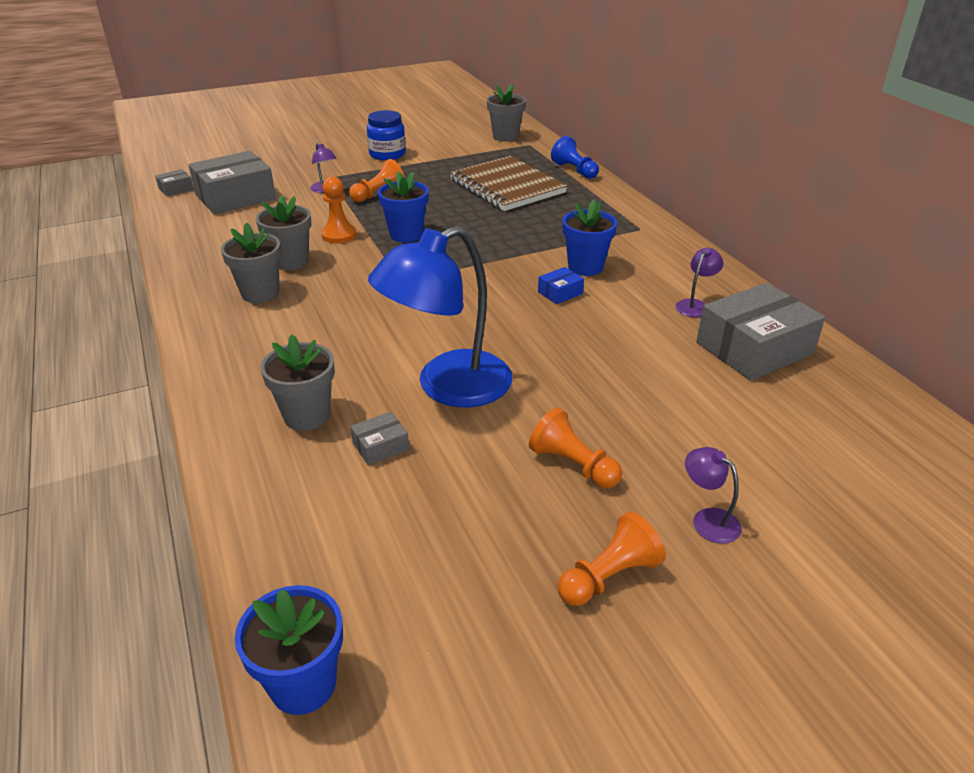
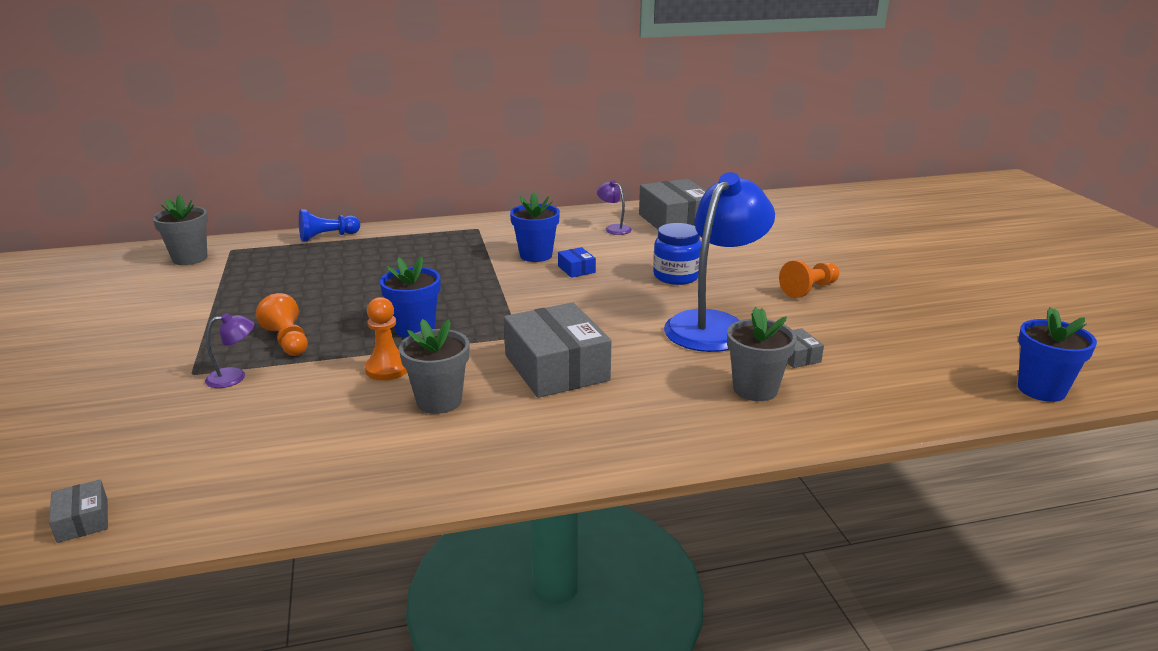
camera: 80 degrees left, 10 degrees down
(235, 197) = (186, 452): grey box -> grey box (556, 368)
(260, 293) = (511, 421): grey flower pot -> none
(387, 154) = (157, 330): blue jar -> blue jar (676, 276)
(448, 387) = (714, 325): blue lamp -> blue lamp turned 120 degrees counterclockwise
(507, 186) = (336, 270): brown notebook -> none
(609, 576) = (910, 291): orange pawn -> none
(707, 519) = (854, 260): purple lamp -> none

